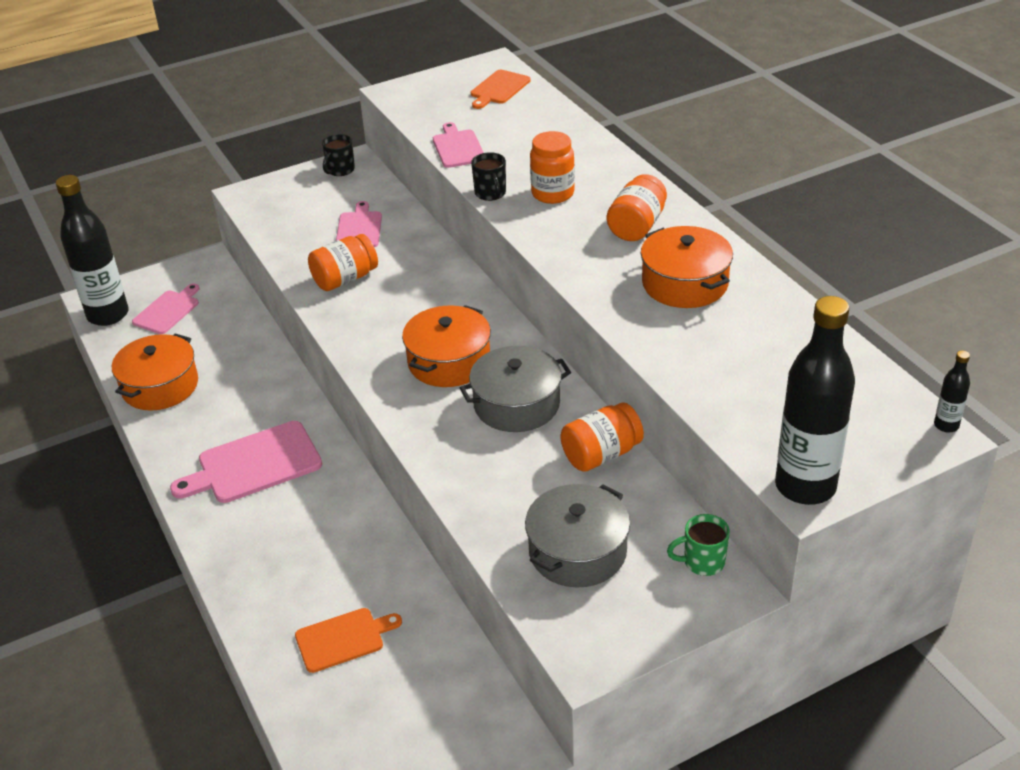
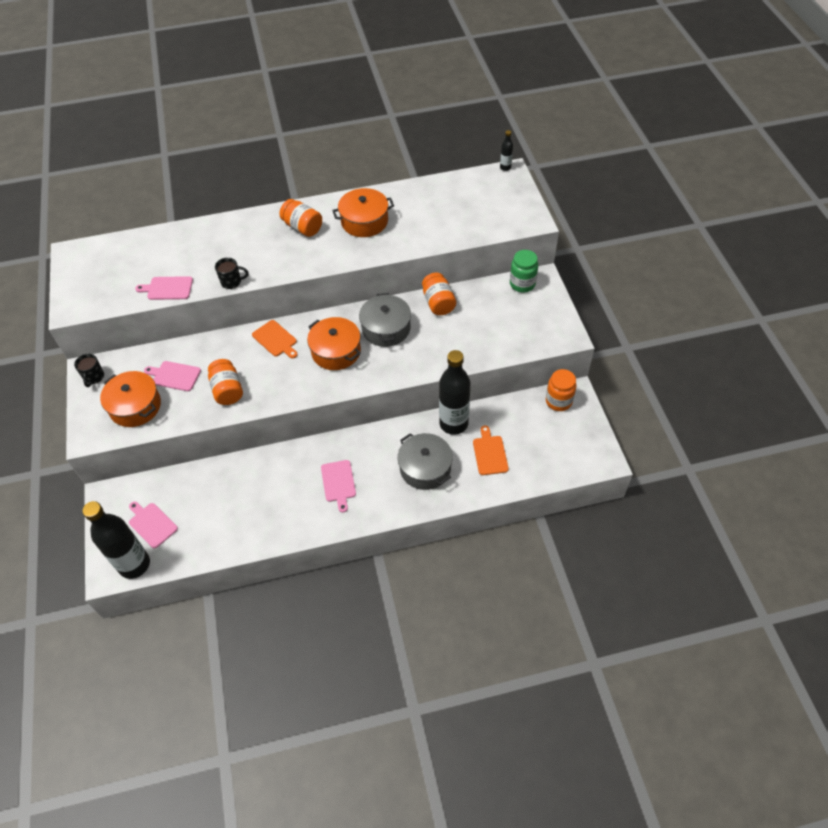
camera: 75 degrees left, 15 degrees up
(160, 386) = (236, 532): orange pot -> orange pot (135, 406)
(254, 464) = (338, 483): pink cutting board -> pink cutting board, size x0.63
(340, 170) = (94, 377): black mug -> black mug turned 45 degrees clockwise
(498, 89) = (107, 256): orange cutting board -> orange cutting board (275, 339)
(552, 193) = (249, 255): orange jar -> orange jar (558, 401)
(577, 551) = (502, 326): grey pot -> grey pot (425, 468)
(702, 562) = (522, 284): green mug -> green jar
(805, 486) = (528, 220): black bottle -> black bottle (453, 423)

